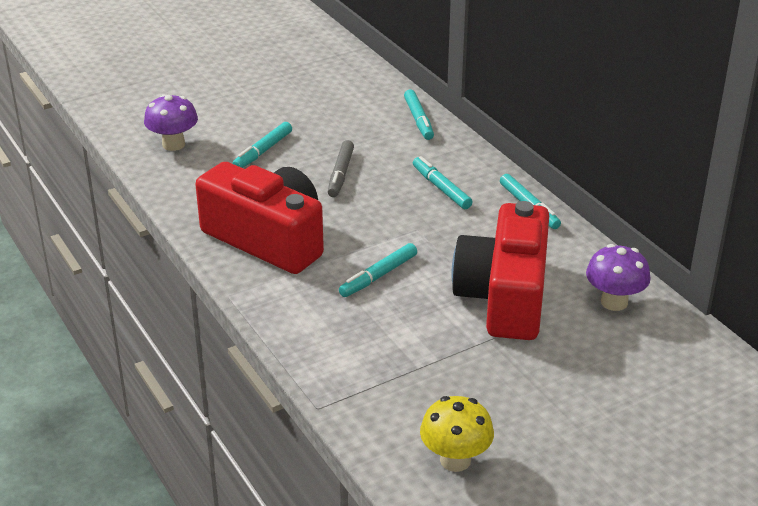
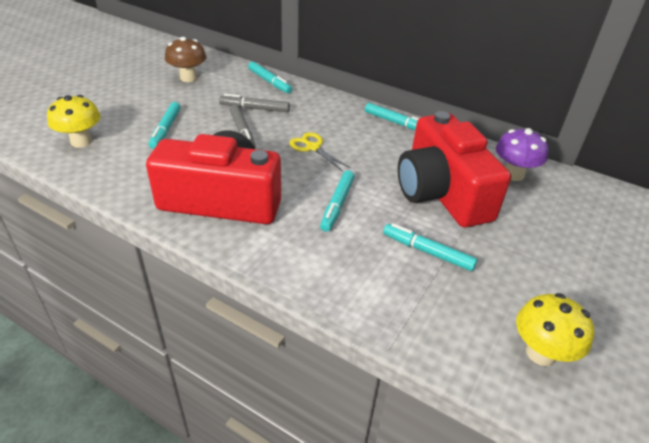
camera: 30 degrees left, 5 degrees up
(173, 144) = (81, 141): purple mushroom -> yellow mushroom
(328, 94) = (188, 78): none -> brown mushroom
(375, 149) = (255, 108): none -> grey marker
(403, 210) = (313, 147): none -> yellow scissors
(441, 188) = (326, 125): turquoise marker -> turquoise marker (427, 252)

